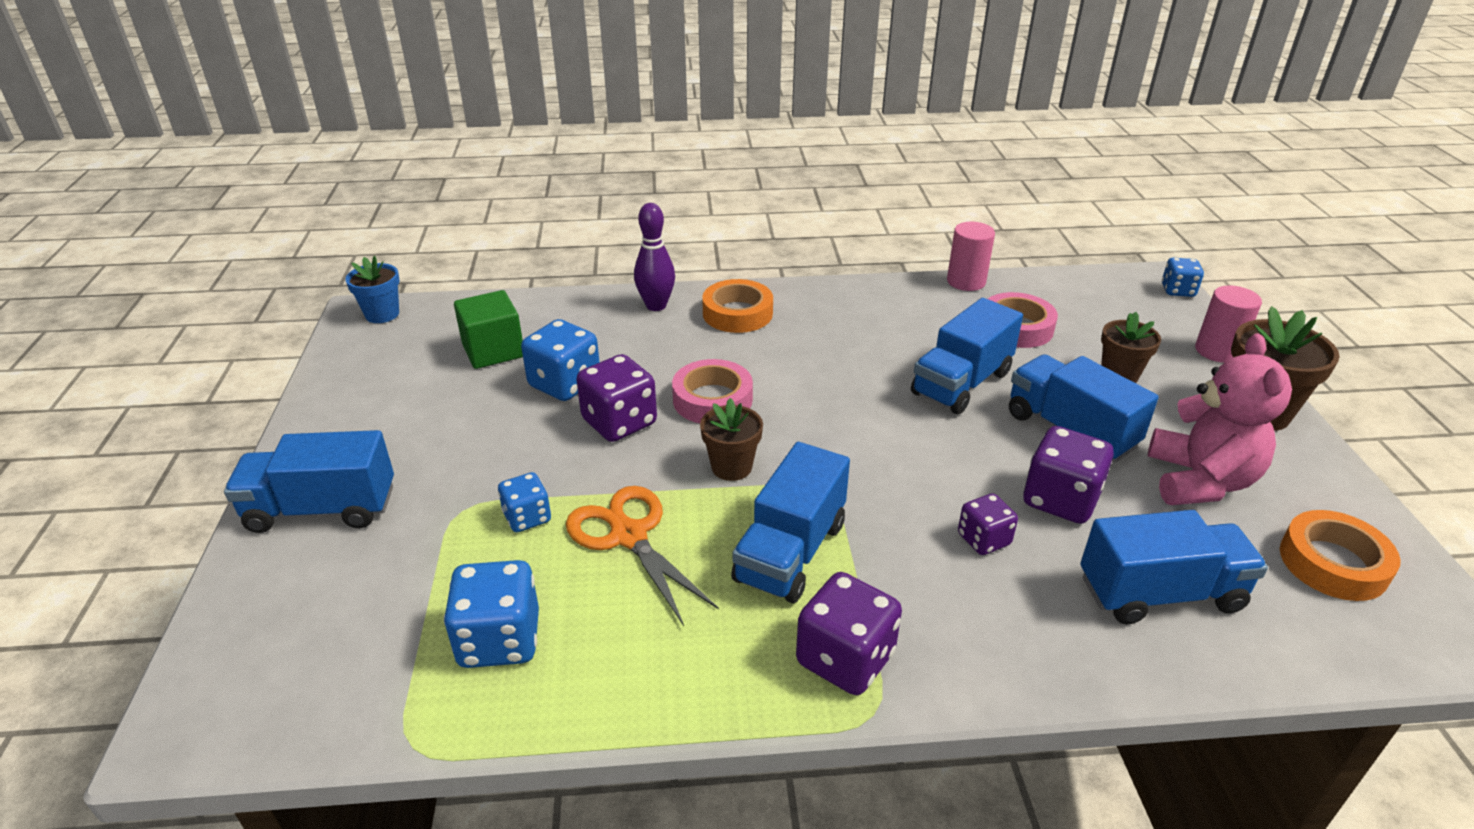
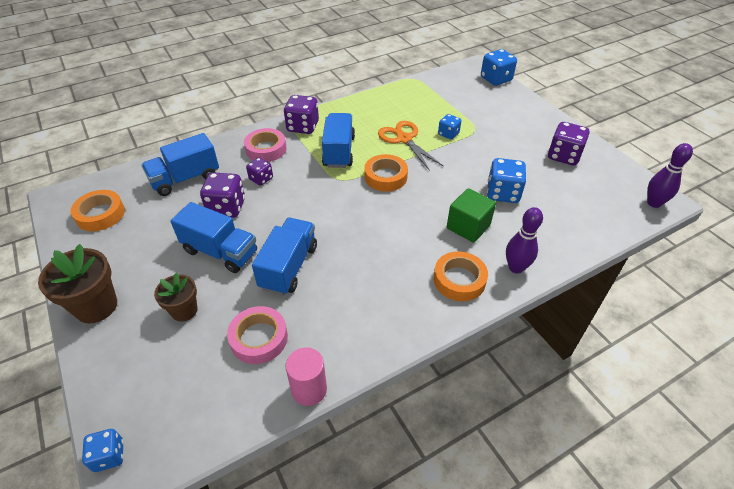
camera: 155 degrees right, 10 degrees up
(322, 509) = (524, 115): blue truck -> none
(382, 314) = (653, 203): blue flower pot -> purple bowling pin
(493, 351) = (562, 200): green cube -> green cube (468, 227)
(499, 640) = (416, 102): blue dice -> blue dice (496, 79)
(619, 422) = (454, 182): purple dice -> purple dice (563, 156)
(629, 536) = (404, 139): orange scissors -> orange scissors turned 150 degrees counterclockwise
(712, 399) = (422, 208): pink tape -> pink tape (266, 149)
(731, 467) = (385, 177): brown flower pot -> orange tape
(1199, 481) = (151, 240): pink teddy bear -> none
(1217, 351) = (101, 367): pink cylinder -> none

